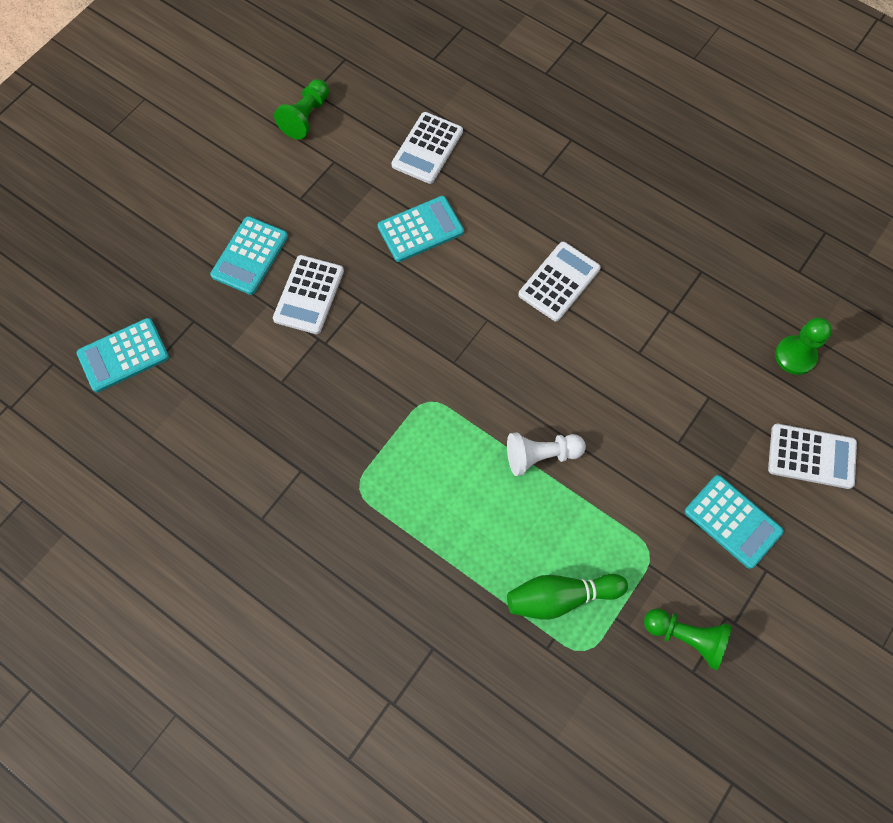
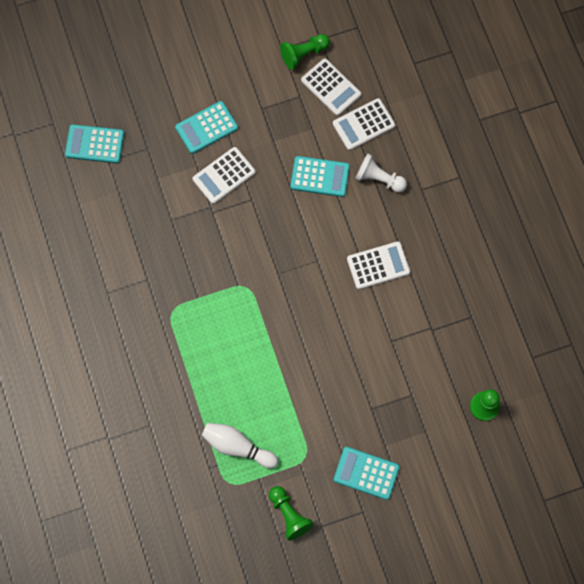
camera: 35 degrees right, 5 degrees up
(541, 456) = (286, 362): white pawn -> white pawn (379, 179)
(560, 597) = (237, 446): green bowling pin -> white bowling pin
(733, 521) = (366, 473): turquoise calculator -> turquoise calculator turned 120 degrees clockwise
(811, 456) = (443, 469): white calculator -> white calculator (331, 87)

